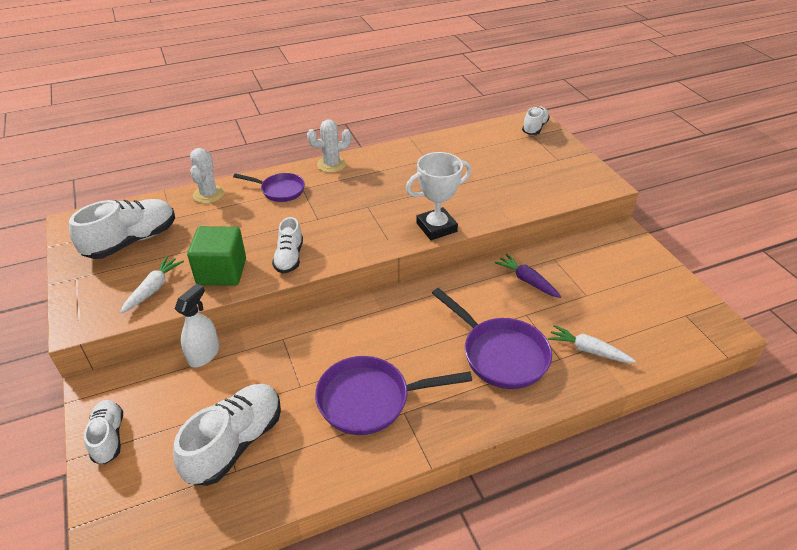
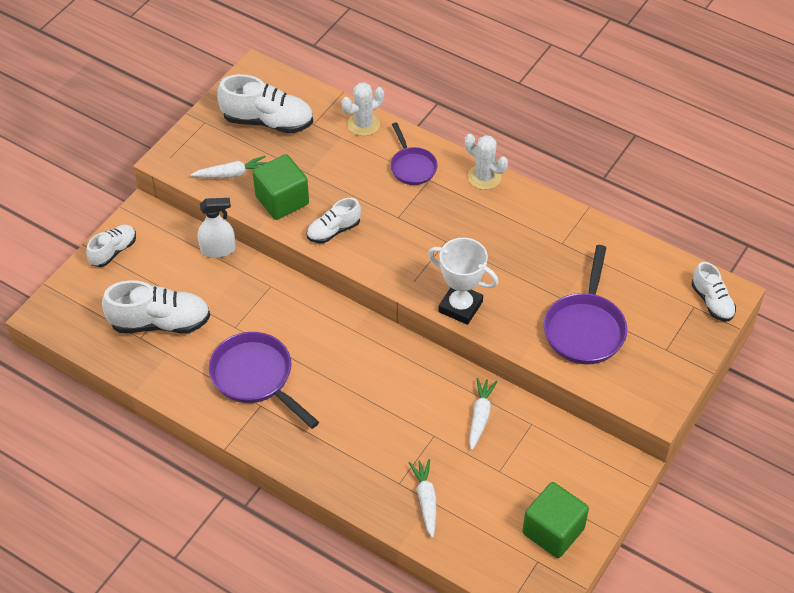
camera: 55 degrees right, 10 degrees up
(500, 354) = (370, 439): purple pan -> purple pan (585, 328)
(527, 281) = (480, 416): purple carrot -> white carrot
(534, 128) = (712, 302): white shoe -> white shoe turned 75 degrees clockwise
(661, 294) = (553, 531): none -> green cube

